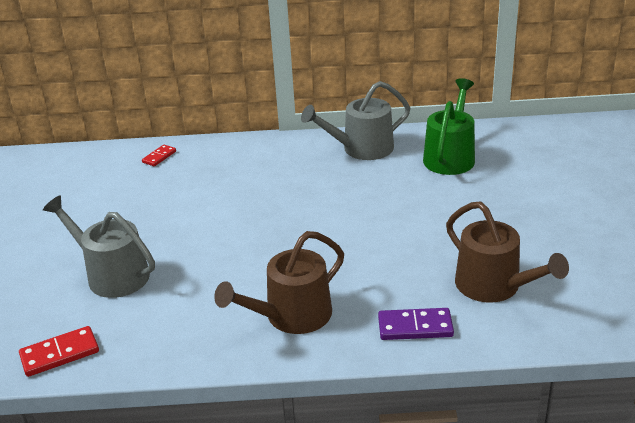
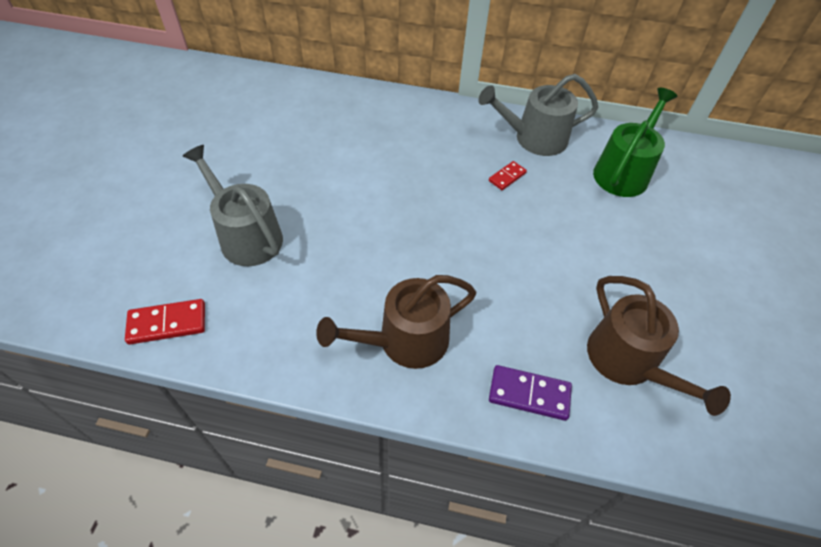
camera: 10 degrees right, 20 degrees up
(159, 157) = (334, 99): red domino -> red domino (507, 177)

